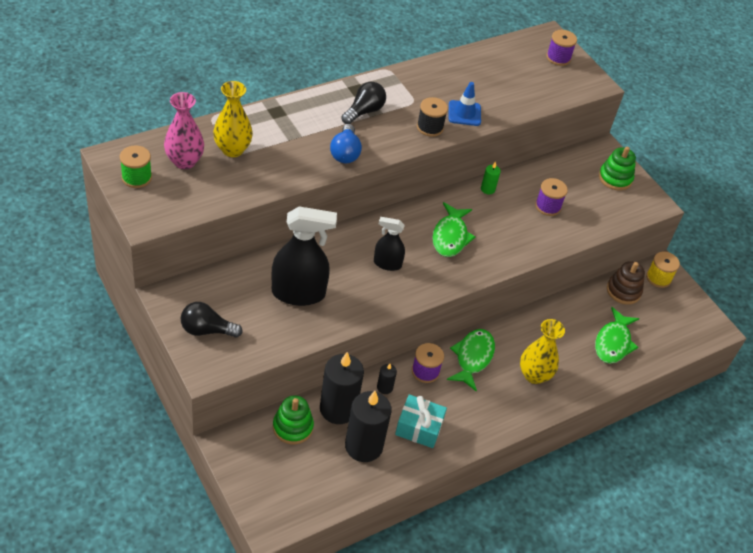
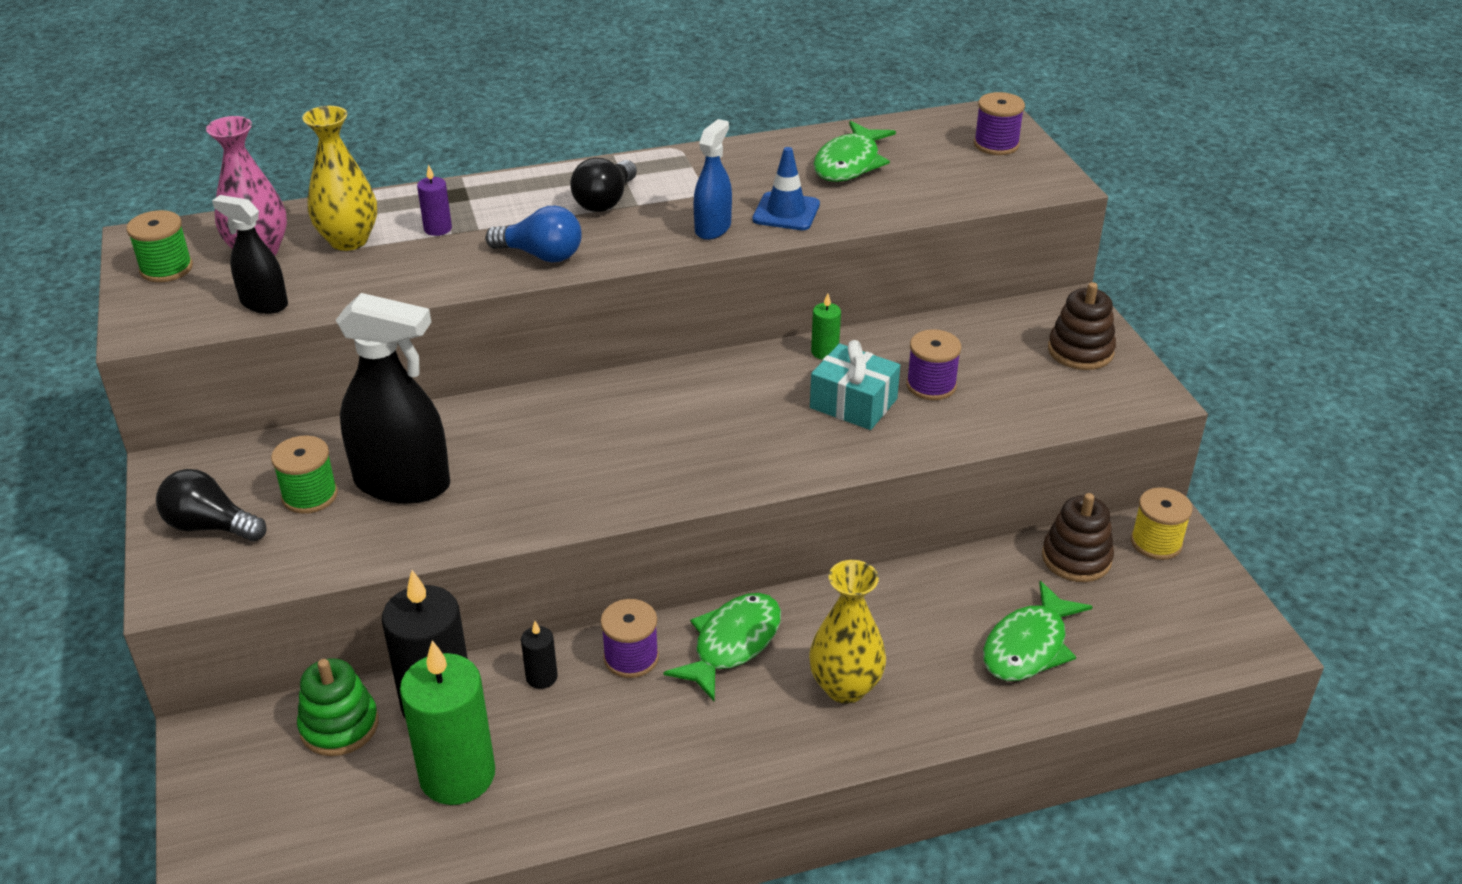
camera: 20 degrees right, 10 degrees down
(252, 305) = (310, 495): none -> green spool
(279, 137) = (438, 229): none -> purple candle
(345, 153) = (541, 255): blue light bulb -> blue light bulb turned 90 degrees counterclockwise
(363, 446) = (457, 775): black candle -> green candle
(364, 111) = (605, 201): black light bulb -> black light bulb turned 150 degrees clockwise
(387, 263) = (586, 451): black spray bottle -> black spray bottle (264, 303)
(419, 428) = (578, 756): turquoise gift -> turquoise gift (853, 403)
(430, 127) = (713, 228): black spool -> blue spray bottle
(450, 236) = (724, 418): green fish -> green fish (849, 163)
(615, 178) = (1080, 351): green stacking toy -> brown stacking toy

